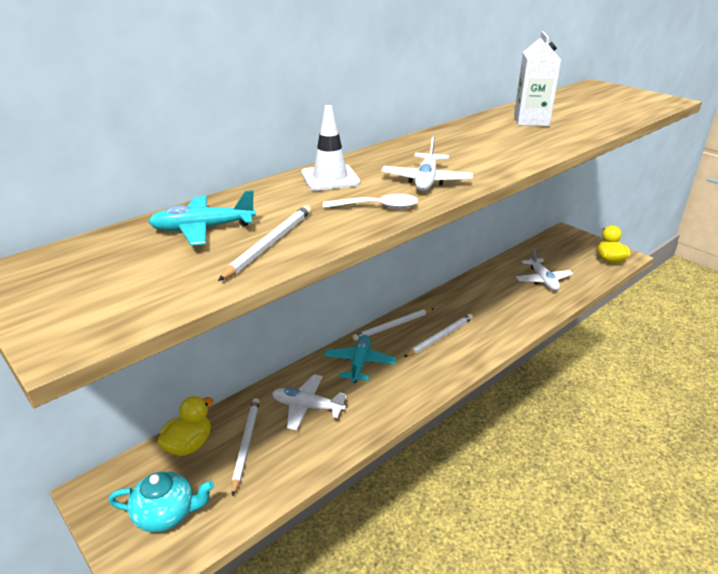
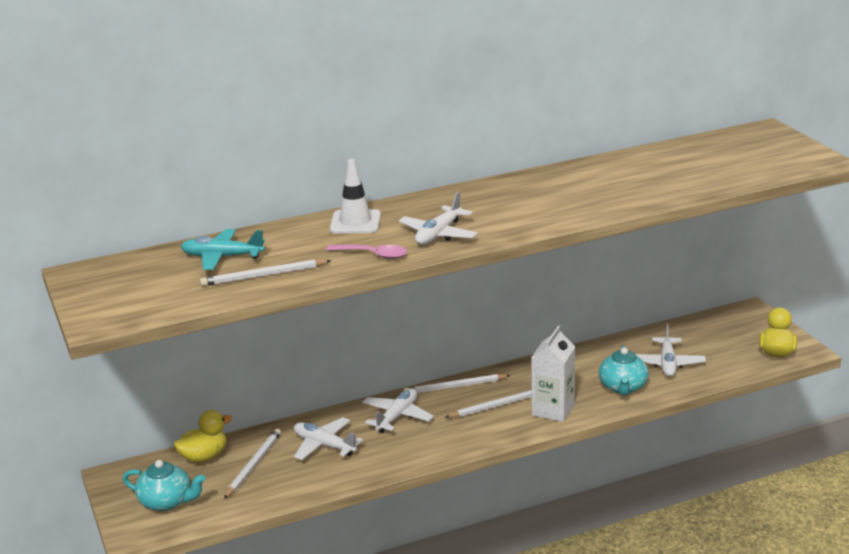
camera: 20 degrees right, 5 degrees down
(269, 244) = (264, 276): white pencil -> white pencil turned 150 degrees counterclockwise
(359, 363) = (397, 416): turquoise plane -> white plane
(377, 207) = (373, 255): white spoon -> pink spoon
(525, 304) = (623, 387): none -> turquoise teapot
(531, 121) = (618, 176): white carton -> white carton (553, 410)

